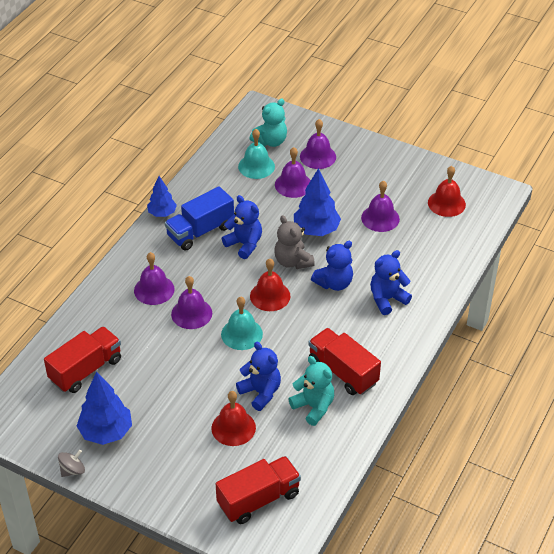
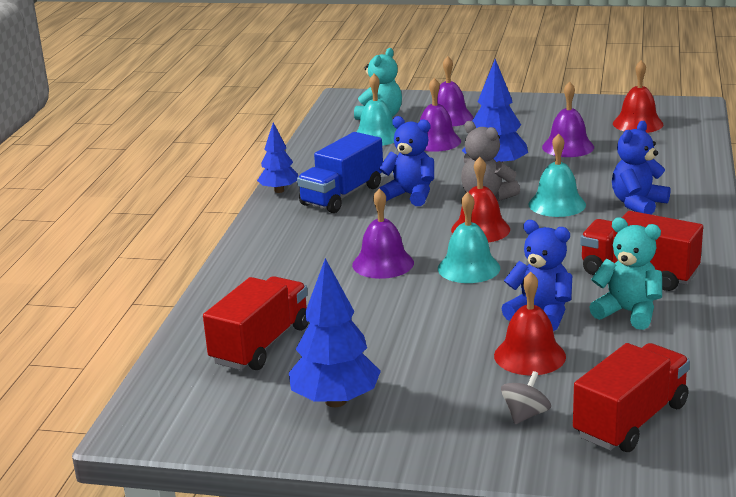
camera: 15 degrees left, 20 degrees down
(72, 470) = (308, 454): grey spinning top -> grey spinning top (525, 415)
(154, 290) = (313, 253): purple bell -> none
(334, 283) = (557, 204): blue teddy bear -> turquoise bell

